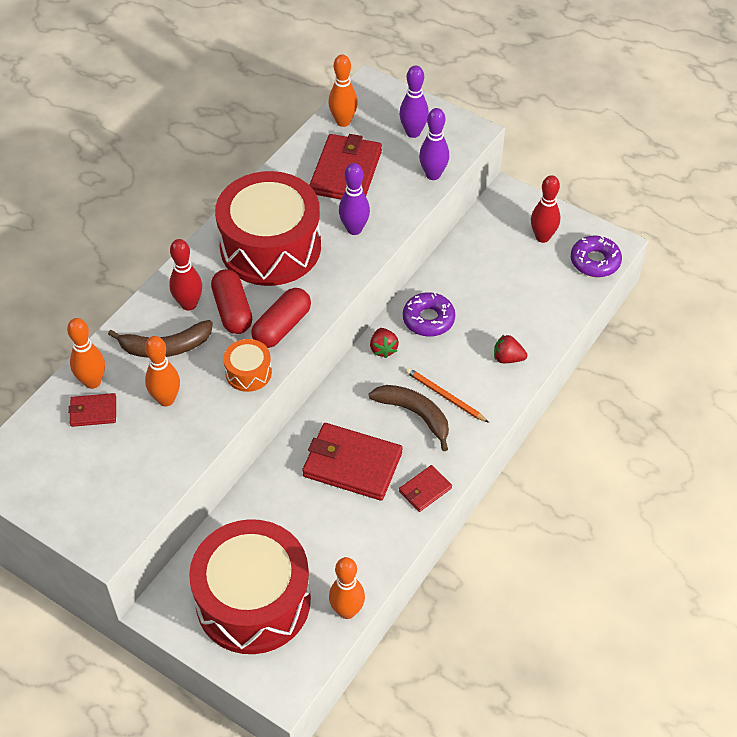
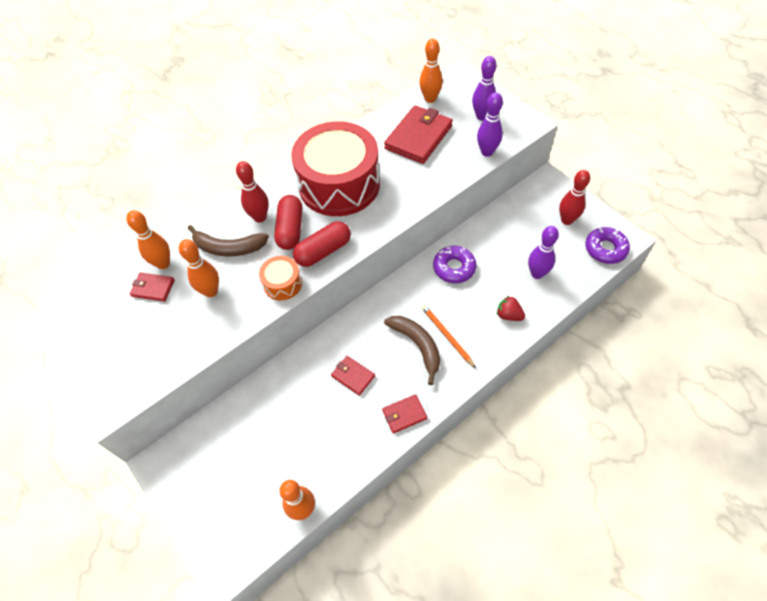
camera: 20 degrees right, 5 degrees up
(253, 601) = (232, 476): red drum -> none
(352, 464) = (353, 376): red wallet -> red wallet, size x0.51
(354, 229) = (409, 183): purple bowling pin -> purple bowling pin (537, 274)
(383, 349) = (410, 284): red strawberry -> none

